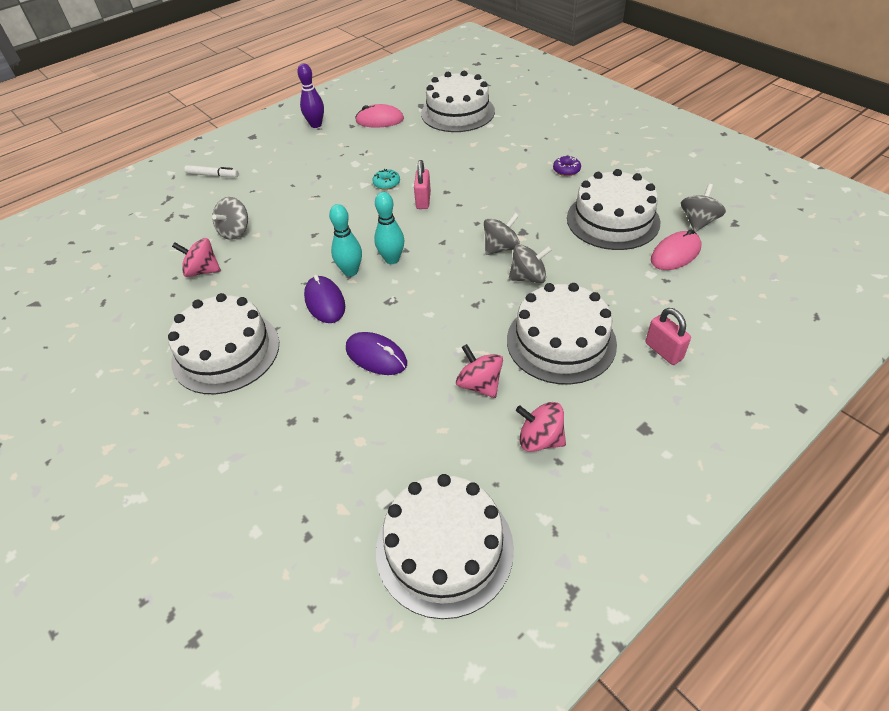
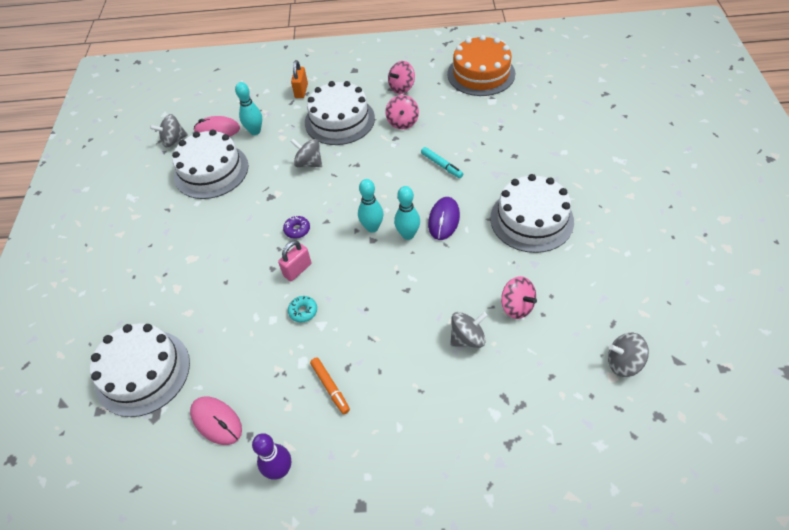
camera: 140 degrees left, 5 degrees up
(212, 175) = (445, 451): white marker -> none
(321, 163) = (330, 387): none -> orange marker
(376, 356) = (441, 165): purple mouse -> turquoise marker
(444, 548) = (481, 74): white cake -> orange cake
(501, 248) = (298, 193): grey spinning top -> grey spinning top (623, 363)
(540, 439) = (402, 87): pink spinning top -> pink spinning top turned 75 degrees clockwise
(566, 170) = (172, 230): purple donut -> purple donut (297, 230)
(635, 275) = (255, 131): none -> turquoise bowling pin
(663, 351) = (301, 91): pink padlock -> orange padlock

